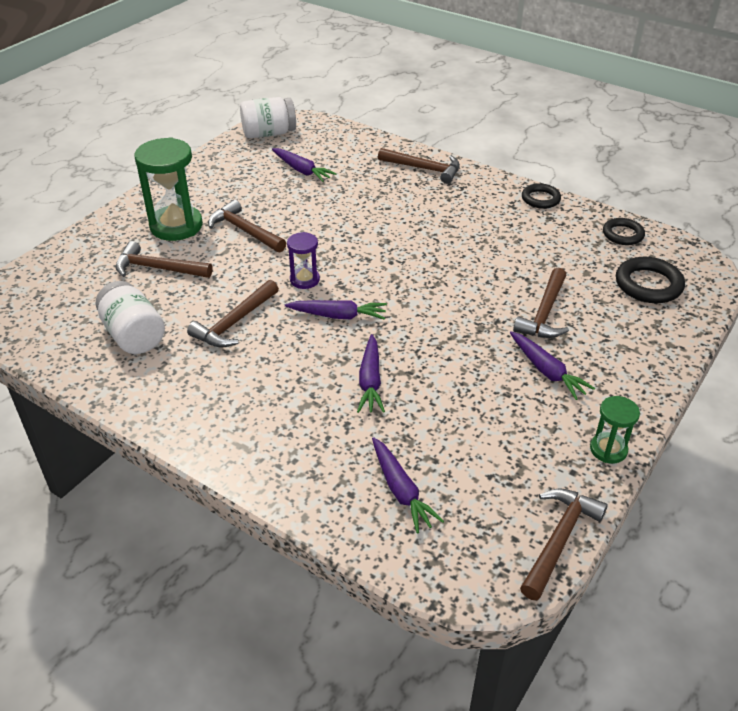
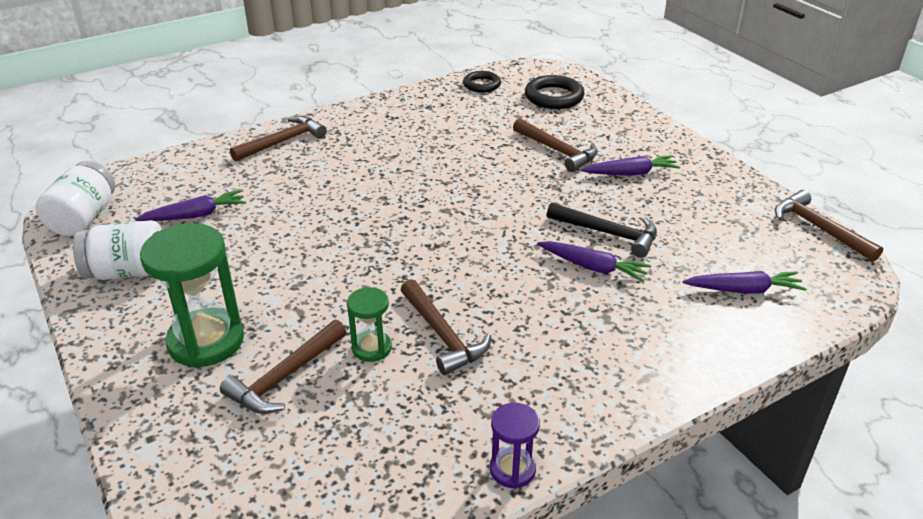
camera: 65 degrees left, 5 degrees down
(134, 335) = (407, 427): white jar -> white jar (128, 272)
(245, 231) = (274, 286): brown hammer -> none
(304, 280) = (405, 266): purple hourglass -> purple hourglass (512, 469)
(338, 316) = (482, 260): purple carrot -> none
(429, 378) = (608, 233): none -> black hammer
(540, 199) = (397, 101): black ring -> none
(608, 449) = (732, 177): green hourglass -> green hourglass (371, 348)

